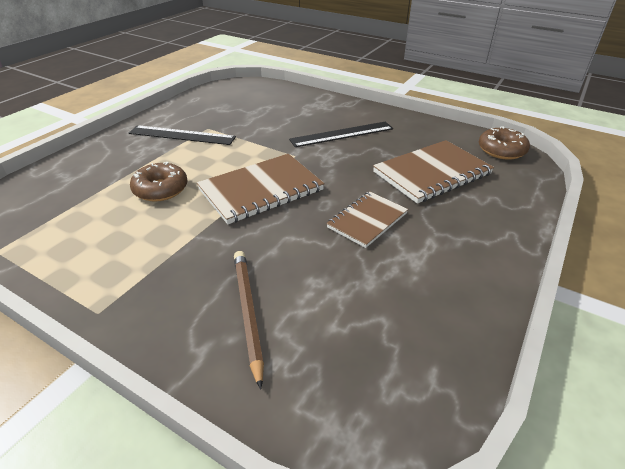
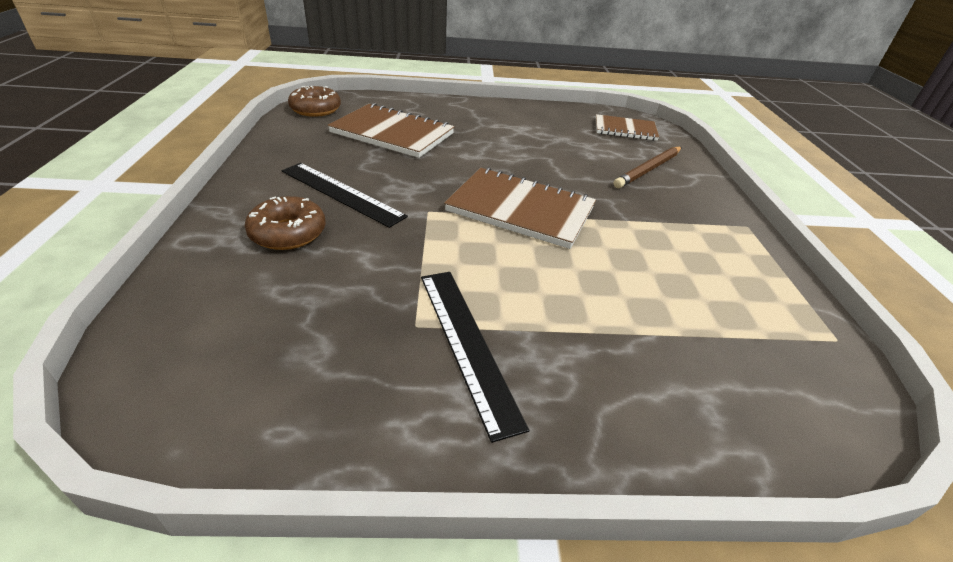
camera: 125 degrees left, 0 degrees up
(161, 189) = (605, 280): brown donut -> brown donut (288, 233)
(367, 220) = (499, 149): brown notebook -> brown notebook (625, 130)

